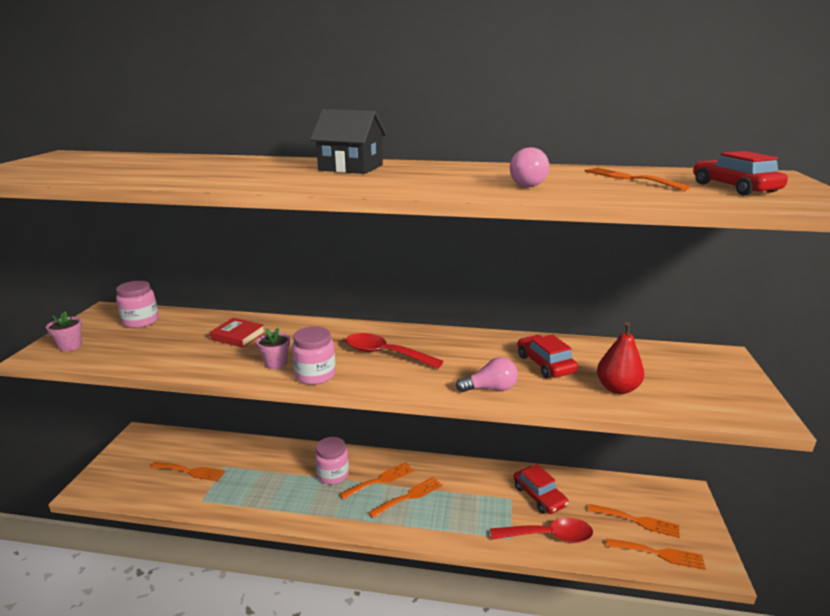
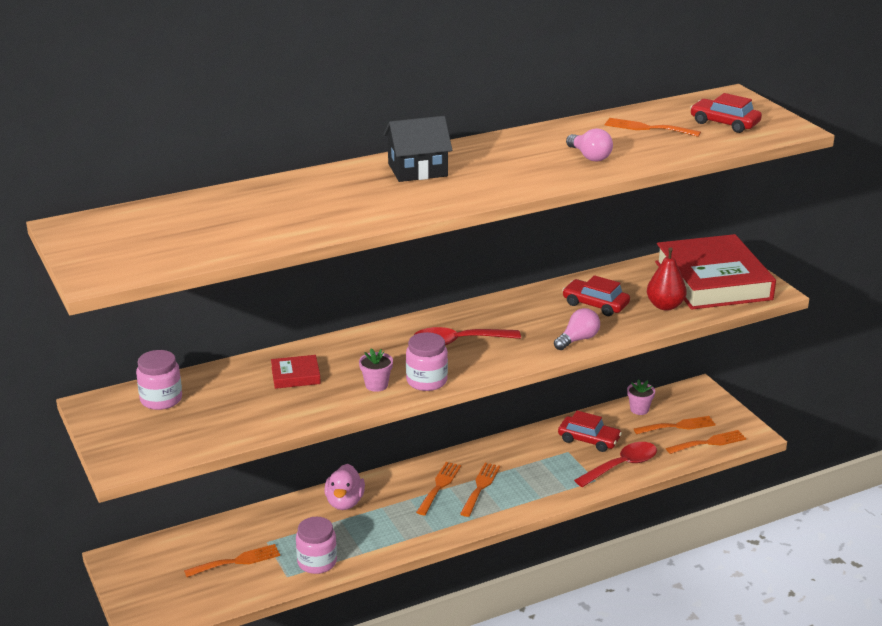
camera: 35 degrees left, 5 degrees up
(70, 346) = (139, 447): pink flower pot -> pink flower pot (639, 409)
(304, 461) = (344, 502): none -> pink duck
(333, 474) = (388, 501): pink jar -> pink jar (317, 562)
(698, 382) = (713, 280): none -> red book

